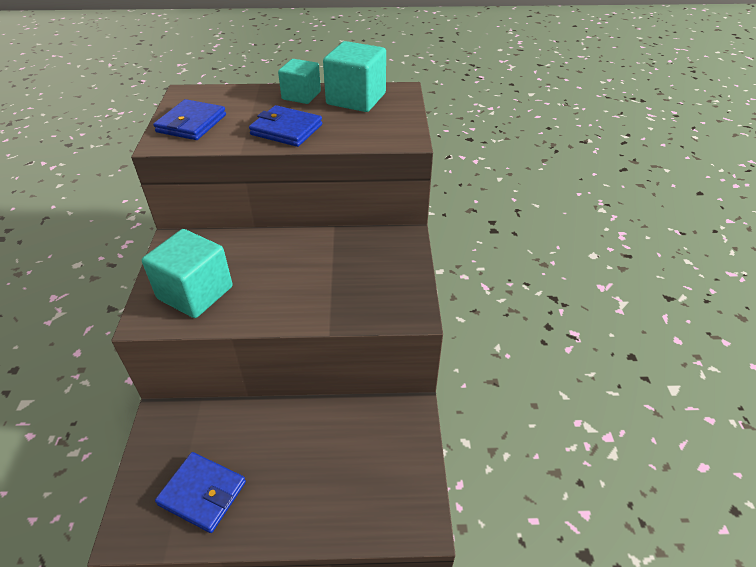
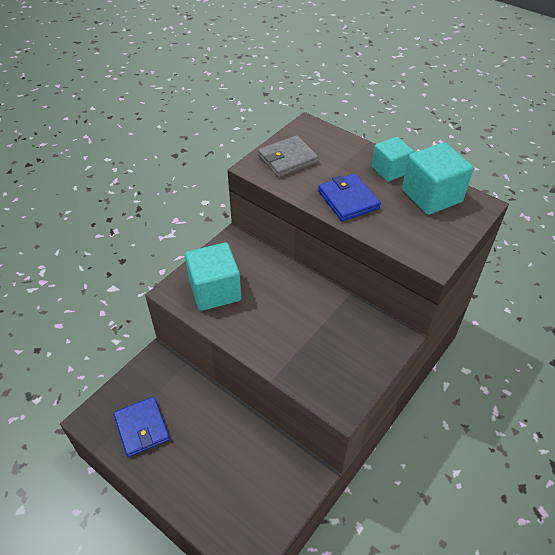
camera: 40 degrees right, 5 degrees up
(191, 123) = (287, 159): blue wallet -> grey wallet

